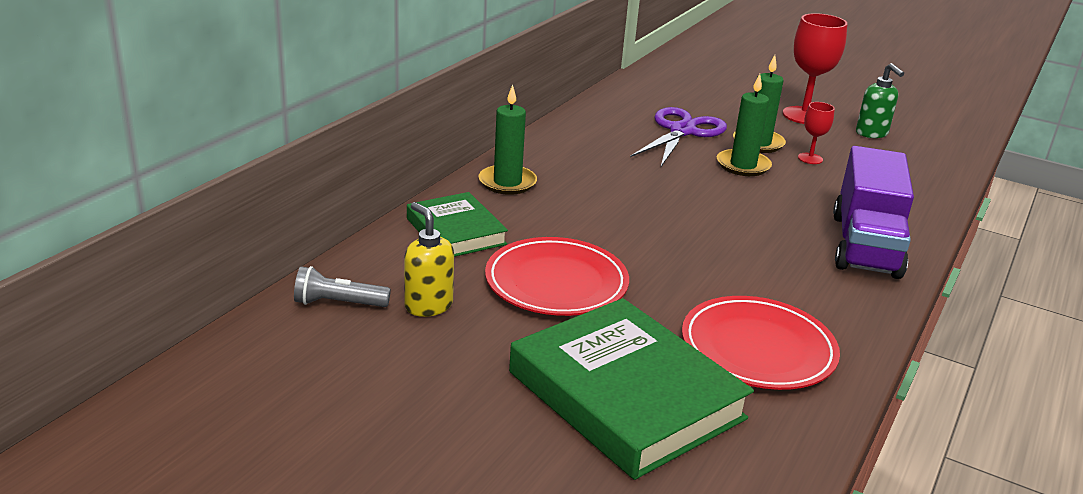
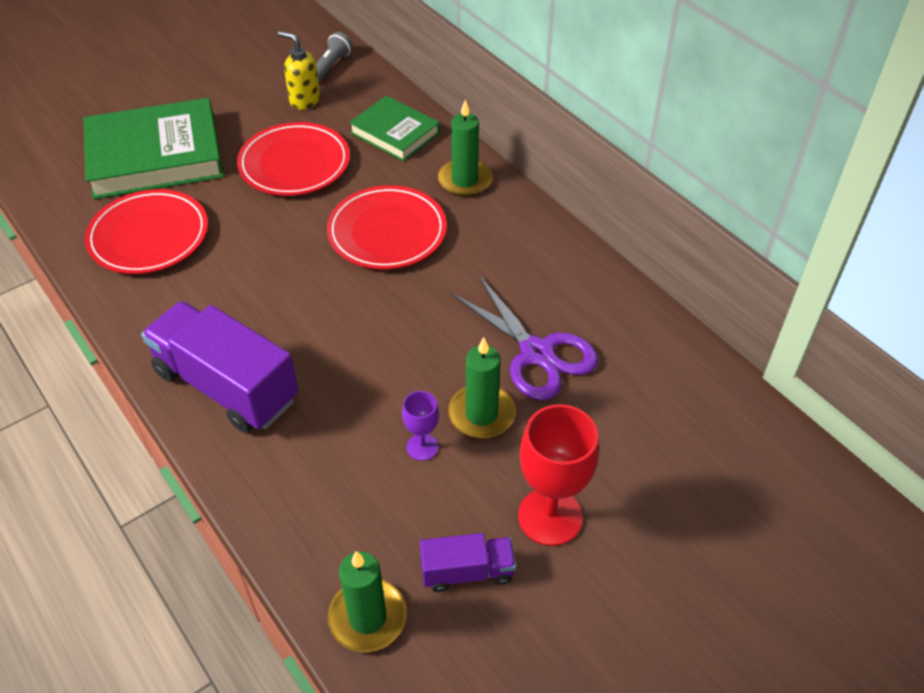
camera: 115 degrees right, 20 degrees up
(428, 305) = (304, 100): yellow soap dispenser -> yellow soap dispenser turned 135 degrees counterclockwise
(456, 231) = (395, 133): green book -> green book turned 45 degrees clockwise
(613, 208) = (387, 232): none -> red plate
(743, 165) = (430, 369): green candle -> green candle (367, 617)
(810, 158) = (422, 447): red goblet -> purple goblet
(872, 133) = (467, 572): green soap dispenser -> purple truck

